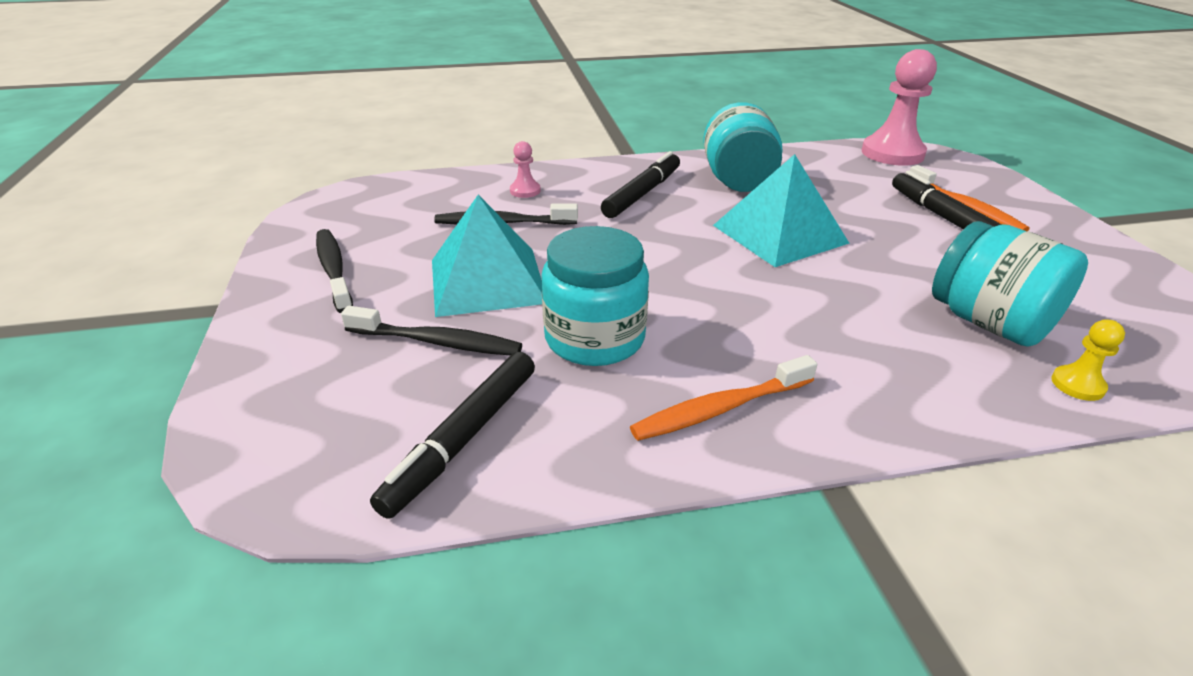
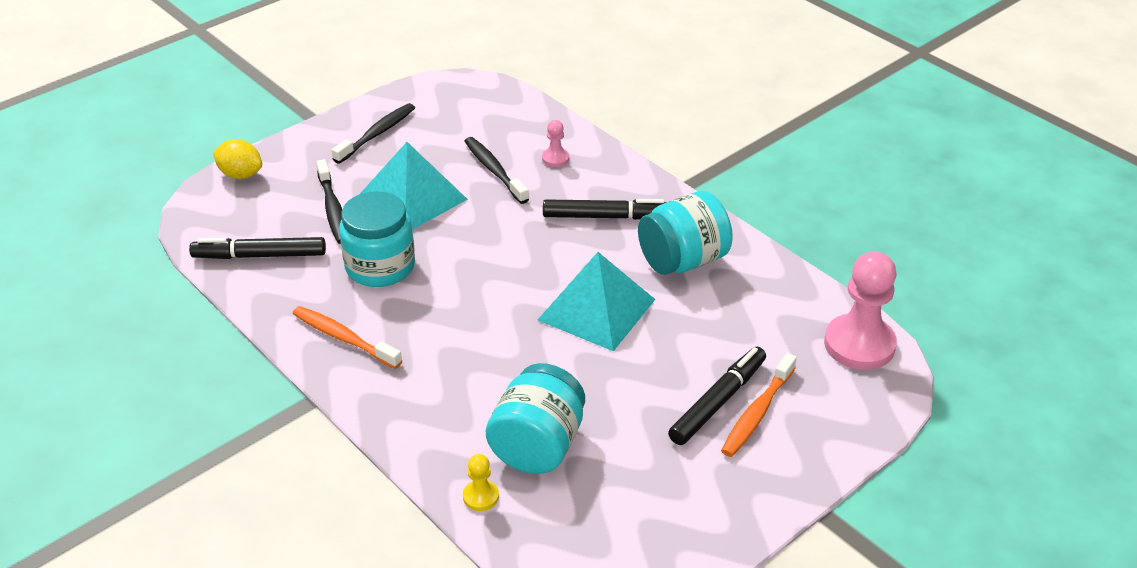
camera: 60 degrees right, 5 degrees up
(246, 403) = (240, 174): none -> yellow lemon

